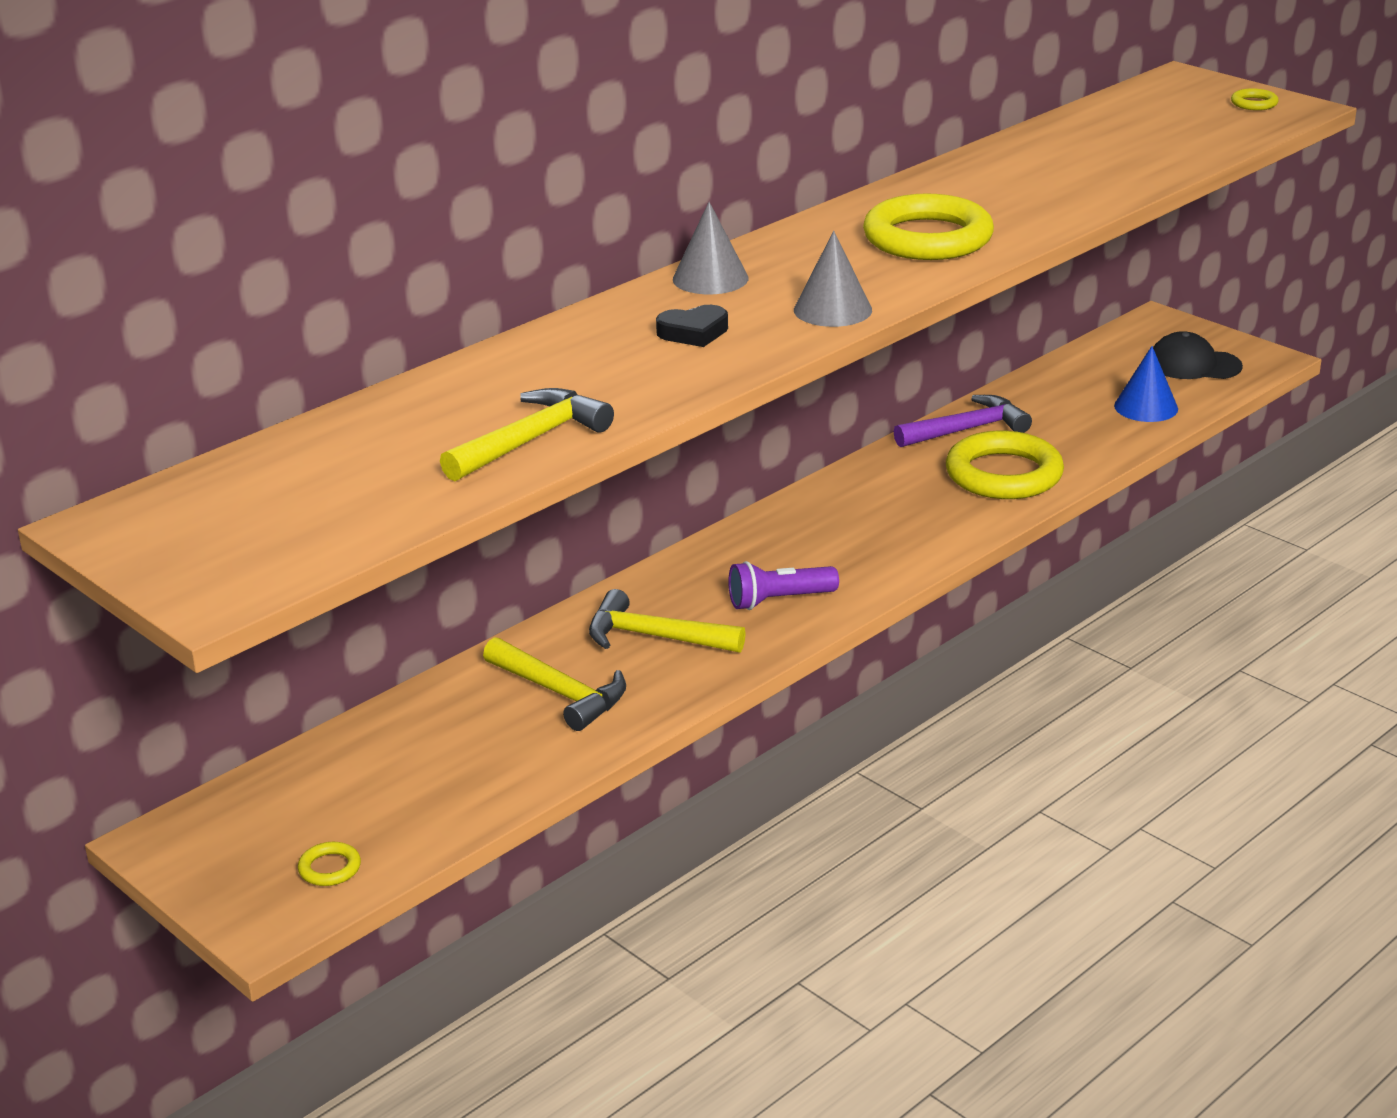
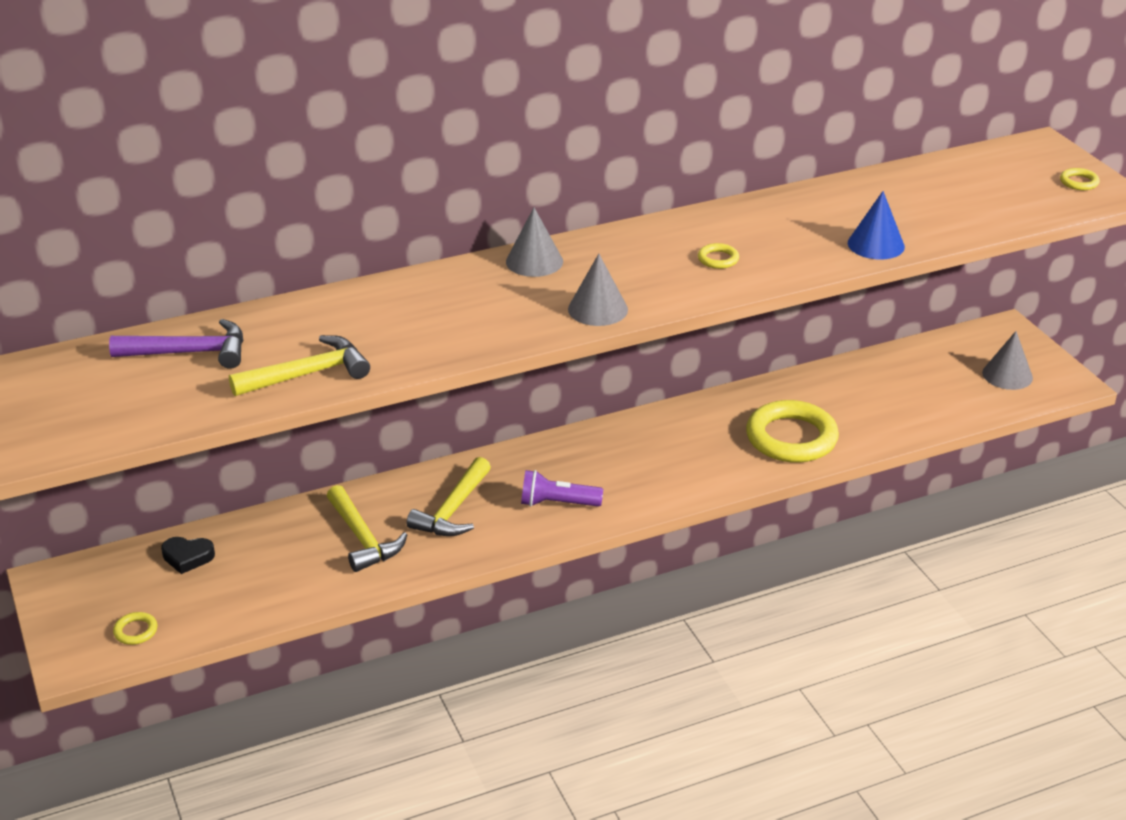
camera: 20 degrees right, 5 degrees up
(654, 637) = (453, 510): yellow hammer -> yellow hammer turned 105 degrees counterclockwise
(693, 332) = (486, 307): black heart -> black heart (187, 557)
(927, 238) = (718, 259): yellow ring -> yellow ring, size x0.41
(967, 429) = (790, 392): purple hammer -> purple hammer (190, 353)
(1146, 407) = (942, 404): blue cone -> blue cone (876, 244)
(1194, 364) = (1007, 375): black cap -> grey cone

